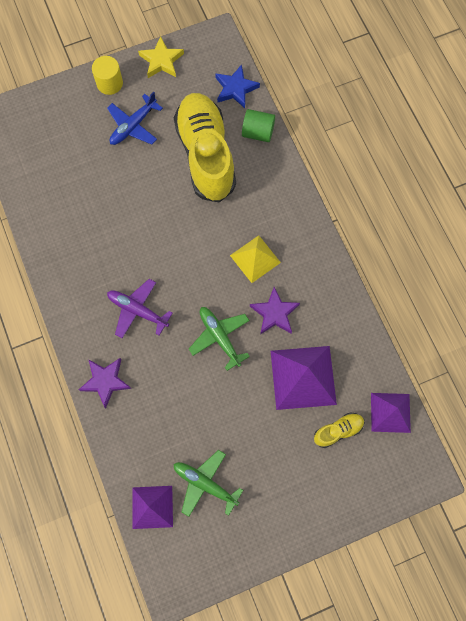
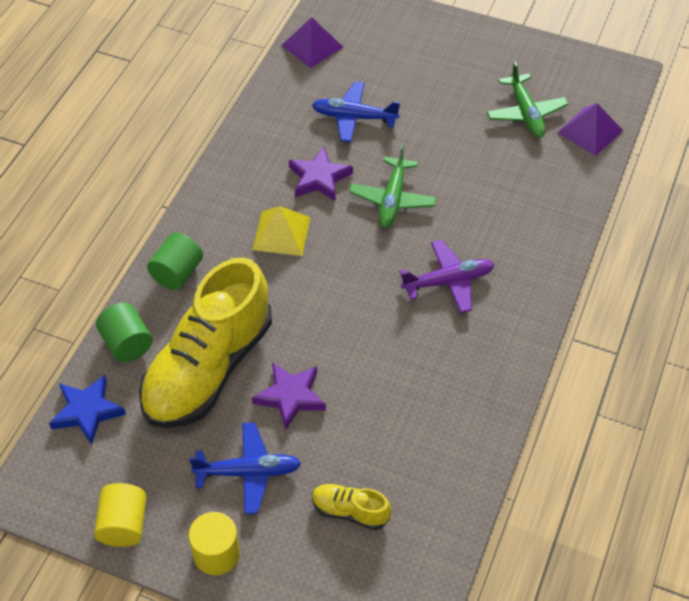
camera: 135 degrees left, 20 degrees down
(105, 381) = (542, 248): purple star -> purple star (290, 396)
(137, 310) = (448, 281): purple plane -> purple plane turned 90 degrees counterclockwise
(161, 61) = (124, 525): yellow star -> yellow cylinder
(279, 188) = (177, 273): none -> green cylinder
(303, 377) = (354, 117): purple pyramid -> blue plane
(338, 431) = (370, 66): yellow shoe -> yellow shoe (350, 511)

